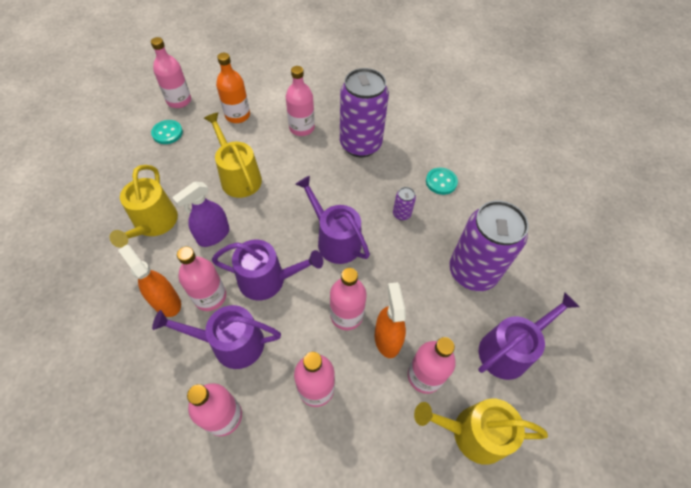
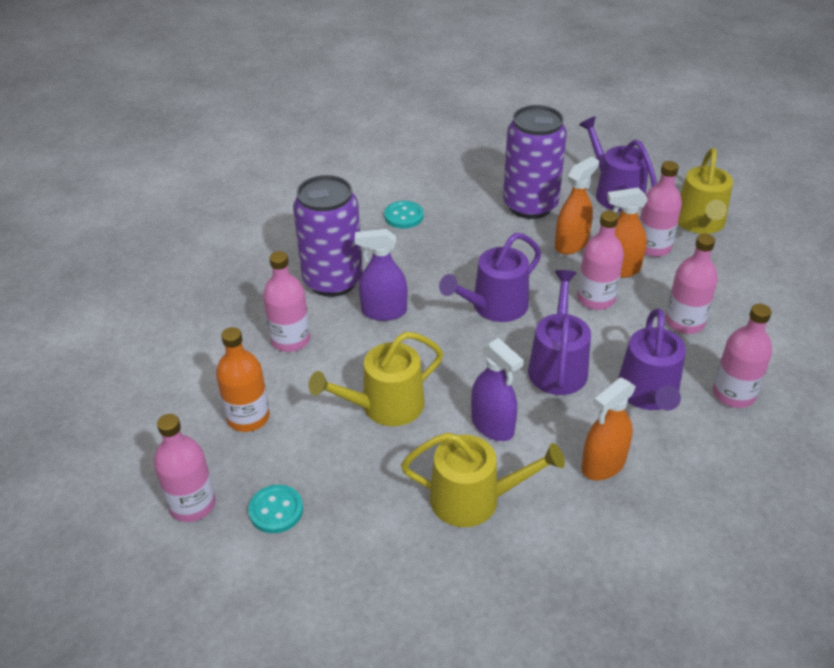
camera: 85 degrees left, 15 degrees down
(210, 297) = (589, 420): pink bottle -> none
(328, 173) = (384, 312): none -> purple spray bottle
(401, 214) = (453, 250): purple can -> none
(420, 302) = (571, 244): none -> orange spray bottle

